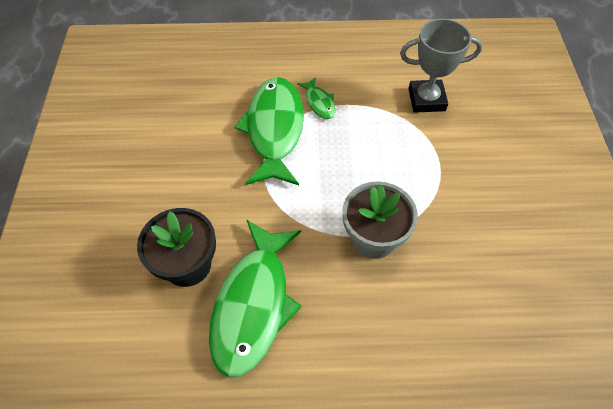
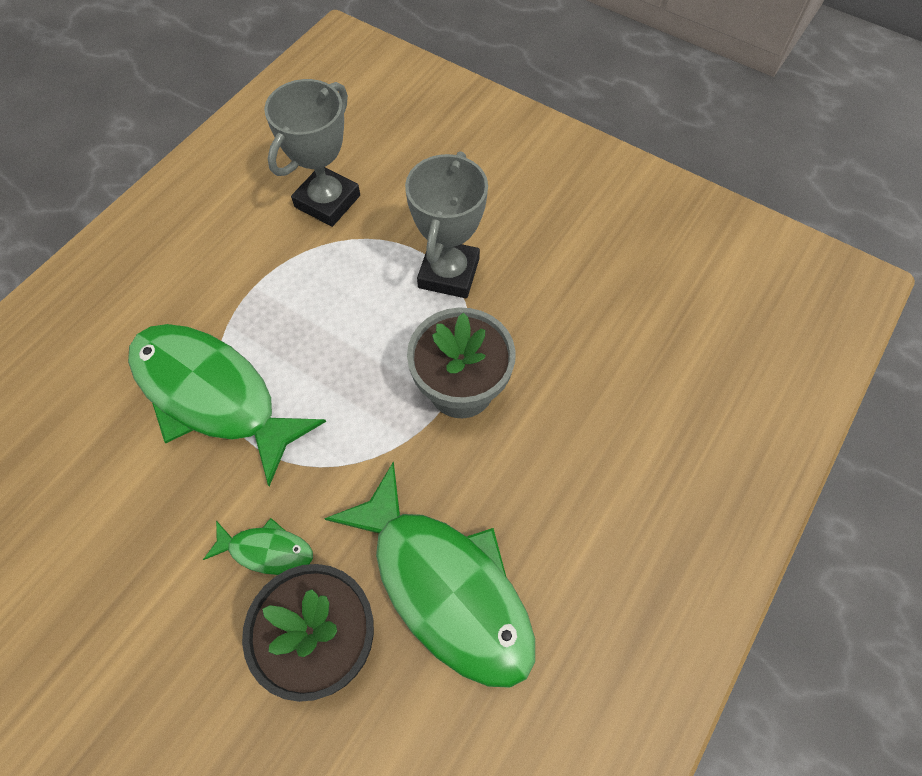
camera: 55 degrees left, 5 degrees up
(319, 102) = (221, 315): green fish -> green fish (266, 550)
(439, 184) = (448, 273): none -> grey trophy

